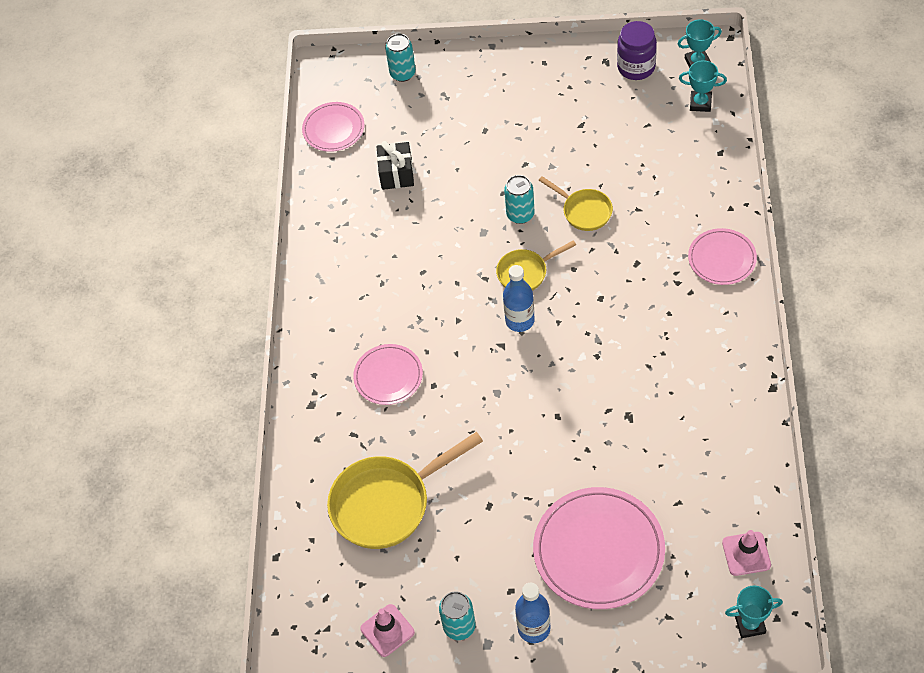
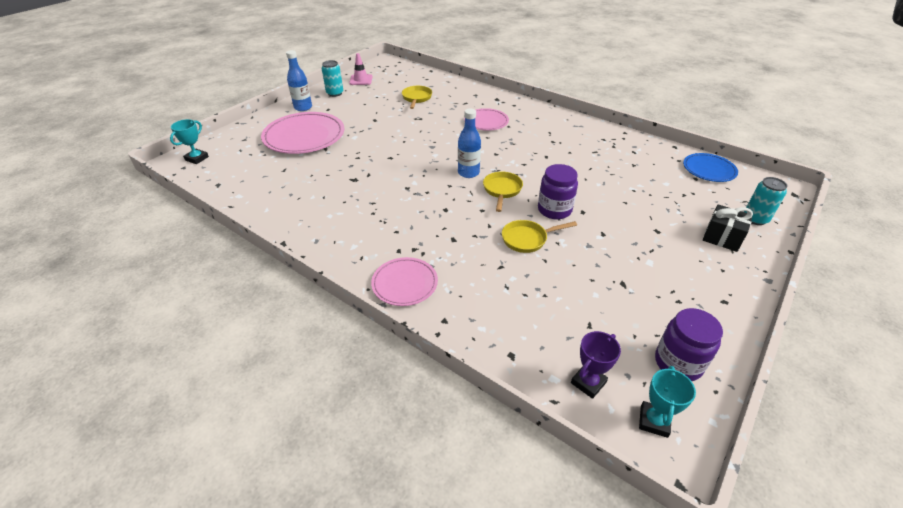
camera: 120 degrees right, 15 degrees down
(333, 129) = (709, 170): pink plate -> blue plate
(387, 503) = (416, 98): yellow pan -> yellow pan, size x0.55
(396, 174) = (642, 177): black gift -> black gift (722, 237)
(520, 214) = (554, 210): turquoise can -> purple jar
(700, 103) = (588, 382): turquoise trophy -> purple trophy
(746, 554) = (223, 176): pink traffic cone -> none

